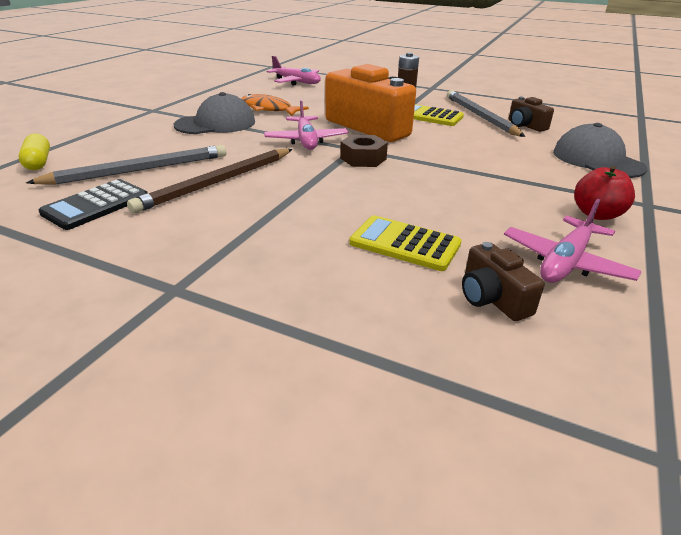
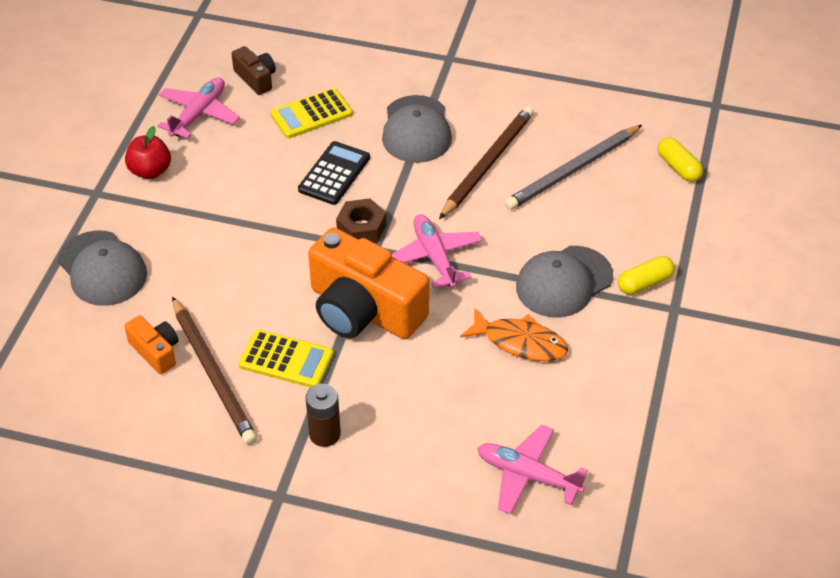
camera: 170 degrees right, 15 degrees up
(96, 205) = (565, 119): black calculator -> black calculator (334, 174)
(158, 119) = (644, 283): none -> yellow capsule
(276, 215) = (416, 130): none -> grey cap
(404, 244) = (311, 114): yellow calculator -> yellow calculator turned 135 degrees clockwise
(480, 116) = (213, 373): grey pencil -> brown pencil
(525, 125) = (156, 351): brown camera -> orange camera

